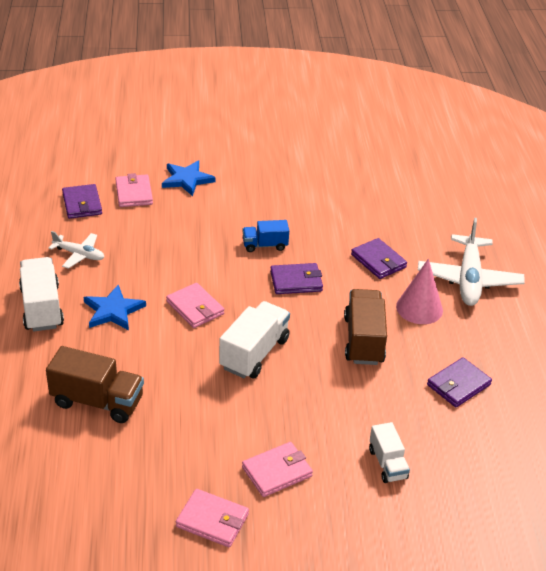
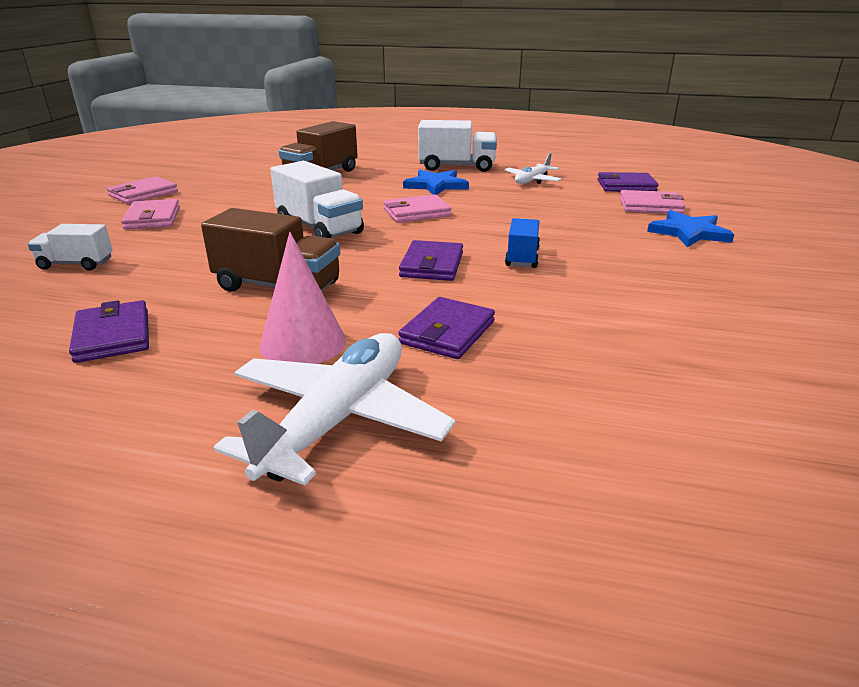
camera: 110 degrees right, 10 degrees down
(378, 261) = (447, 332): purple wallet -> purple wallet turned 45 degrees counterclockwise
(469, 279) = (338, 419): white plane -> white plane turned 90 degrees clockwise

